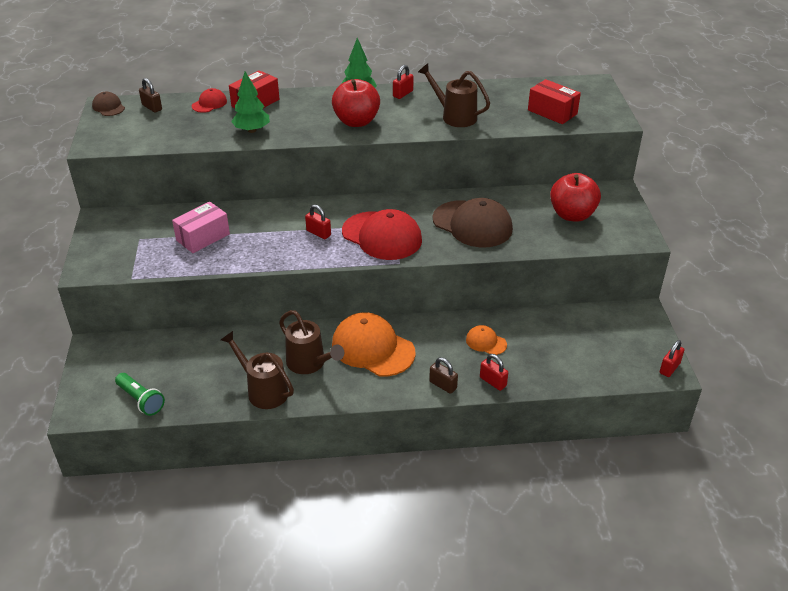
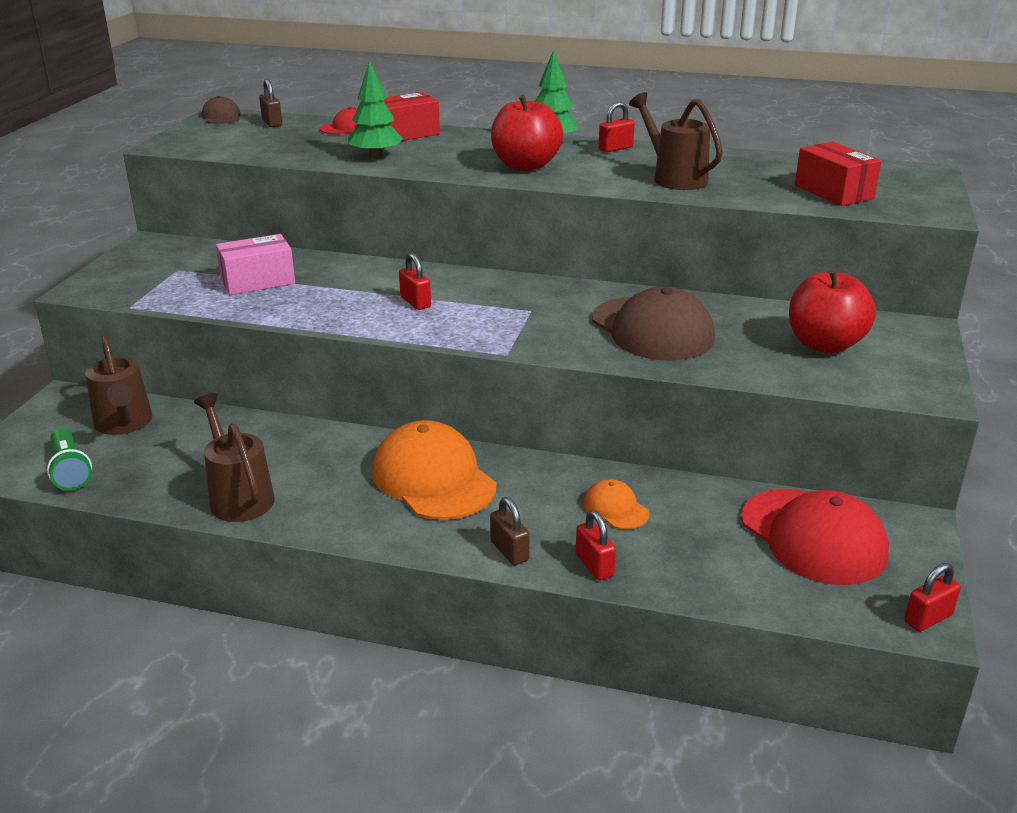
camera: 20 degrees right, 10 degrees down
(310, 364) = (328, 478): brown watering can -> brown watering can (124, 424)
(382, 236) = (504, 320): red cap -> red cap (813, 536)

